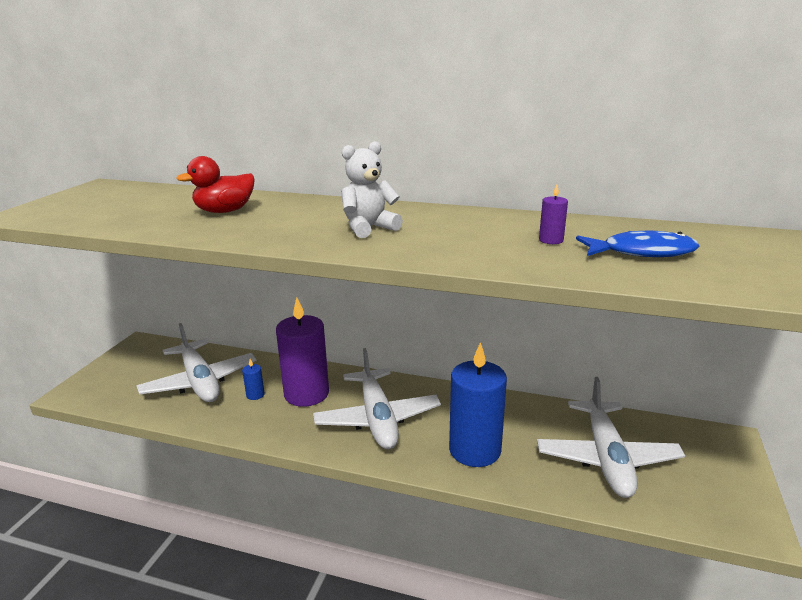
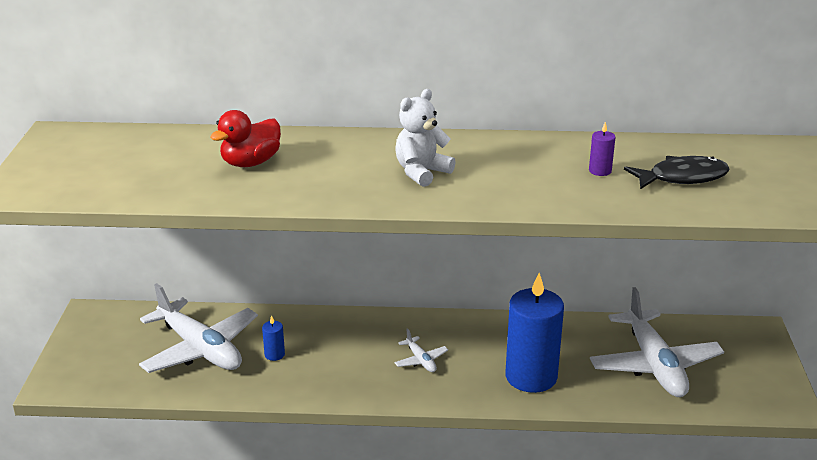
camera: 15 degrees left, 5 degrees up
(306, 394) = (331, 345): purple candle -> none
(377, 418) = (420, 360): white plane -> white plane, size x0.43
(642, 252) = (682, 178): blue fish -> black fish

